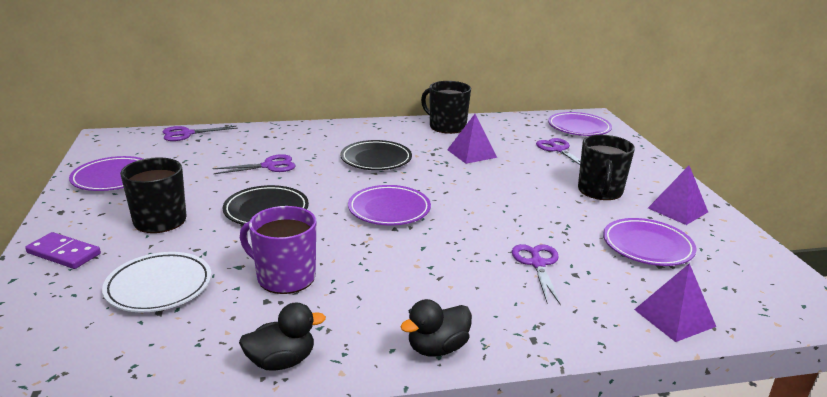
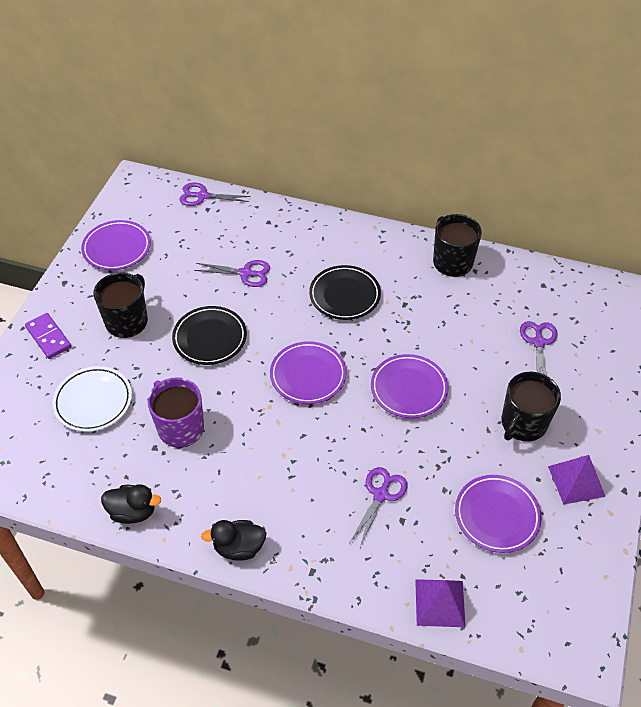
camera: 30 degrees right, 25 degrees up
(471, 153) = (443, 317): purple pyramid -> none
(579, 128) = (597, 311): purple plate -> purple plate (409, 389)

